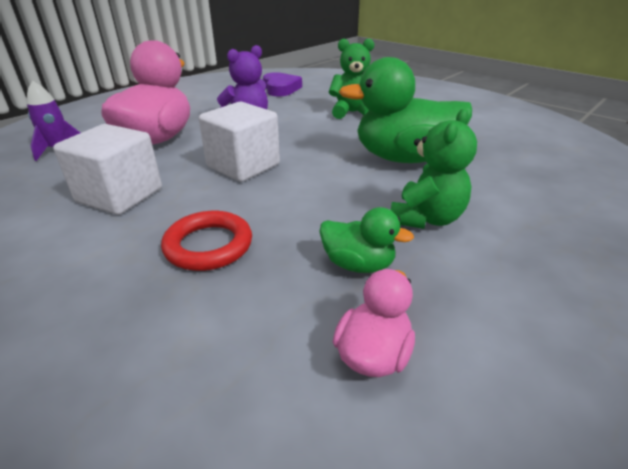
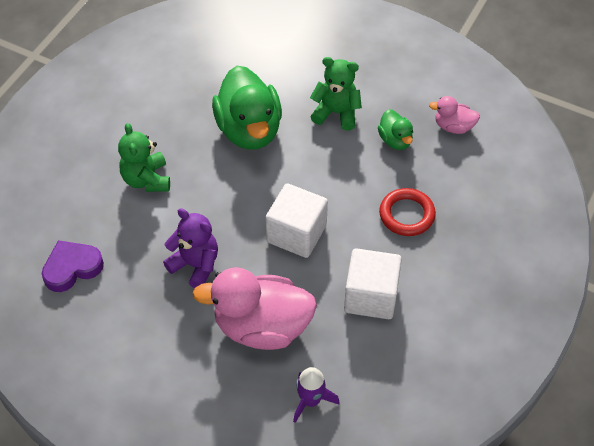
camera: 105 degrees left, 20 degrees up
(358, 264) = (395, 140): green duck -> green duck turned 150 degrees clockwise

